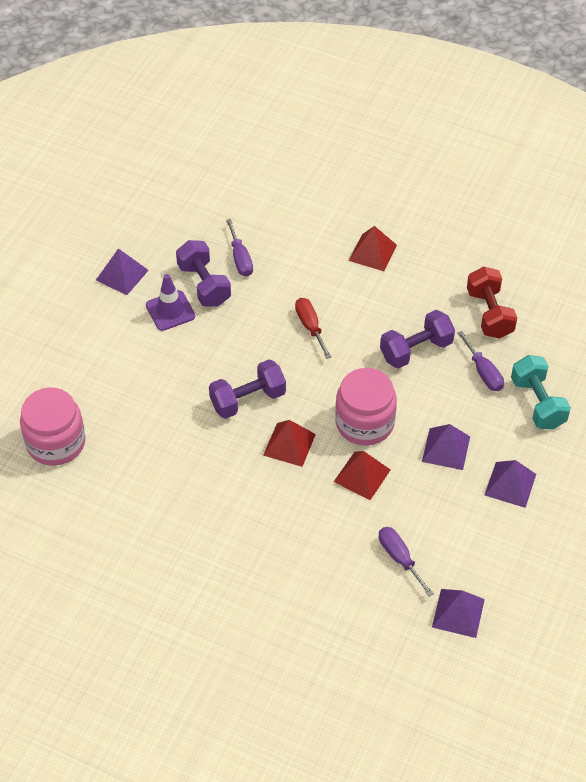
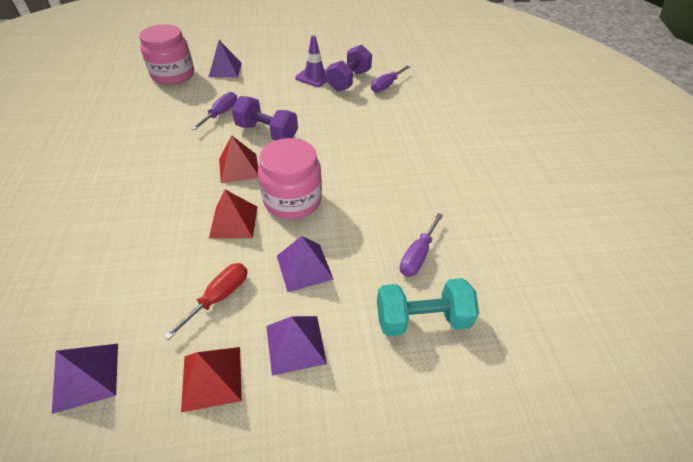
camera: 55 degrees right, 5 degrees down
(122, 275) = (325, 52): purple pyramid -> purple pyramid (225, 69)
(310, 326) = (361, 135): red screwdriver -> red screwdriver (219, 297)
(372, 252) = (463, 138): red pyramid -> red pyramid (212, 378)
(399, 558) = (146, 289): purple screwdriver -> purple screwdriver (221, 114)
(416, 350) = (397, 199): purple dumbbell -> none
(489, 314) = (486, 230): red dumbbell -> none
(538, 403) = (422, 319): turquoise dumbbell -> turquoise dumbbell turned 45 degrees clockwise

